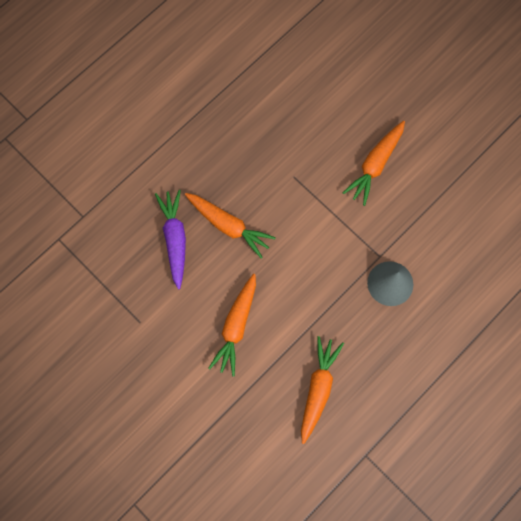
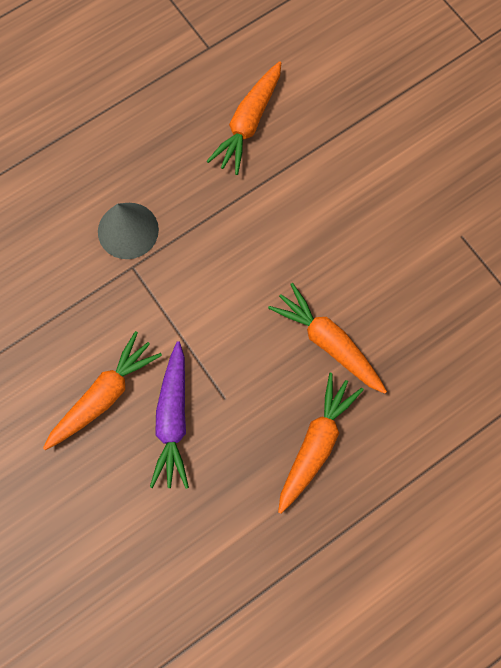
camera: 170 degrees left, 0 degrees up
(175, 240) = (405, 335): purple carrot -> purple carrot (173, 418)
(236, 326) = (337, 211): orange carrot -> orange carrot (315, 444)

